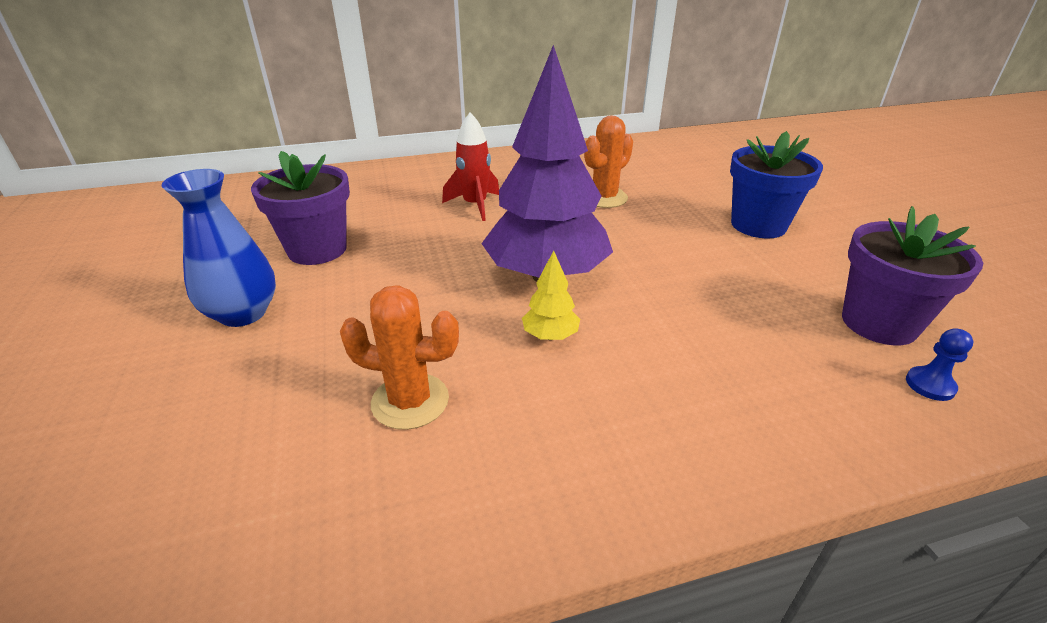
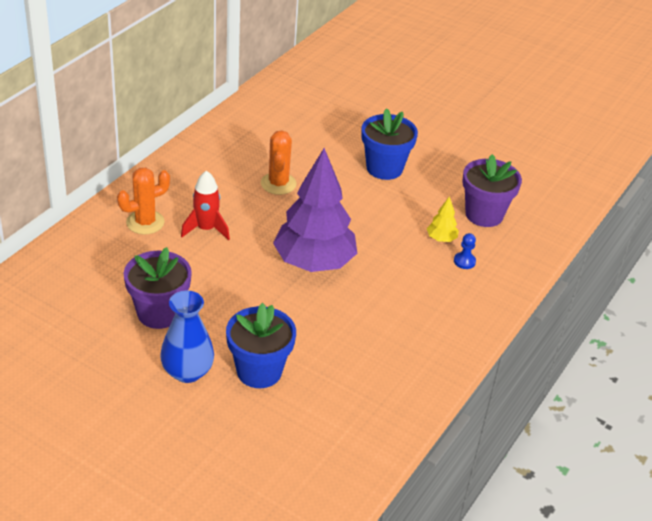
camera: 45 degrees left, 5 degrees up
(307, 355) = (259, 371): none -> blue flower pot
(410, 401) = (337, 362): orange cactus -> orange cactus (145, 222)
(550, 336) = (357, 297): yellow tree -> yellow tree (441, 239)
(930, 385) = (521, 240): blue pawn -> blue pawn (464, 261)

